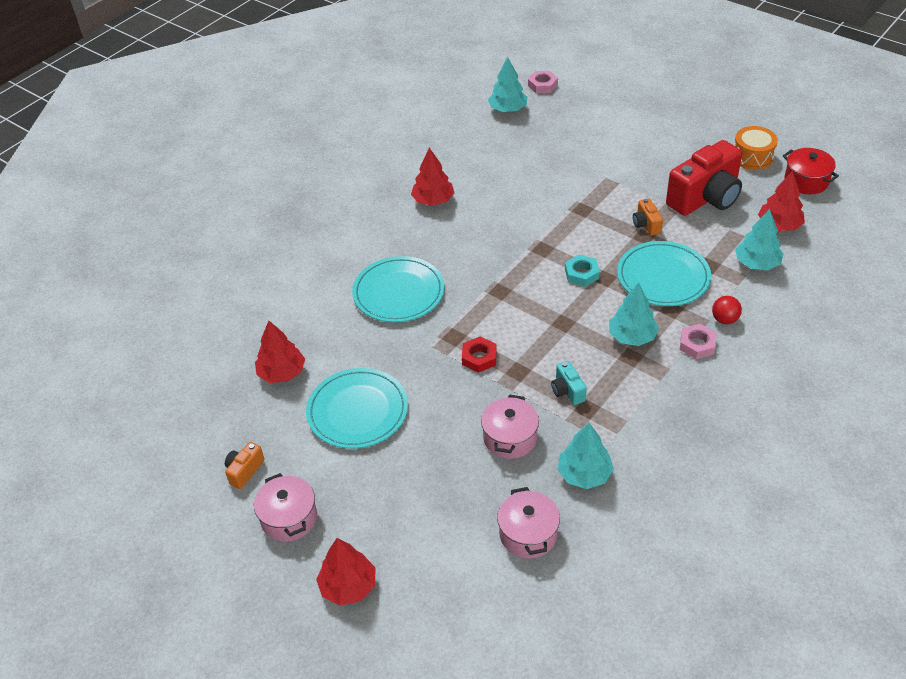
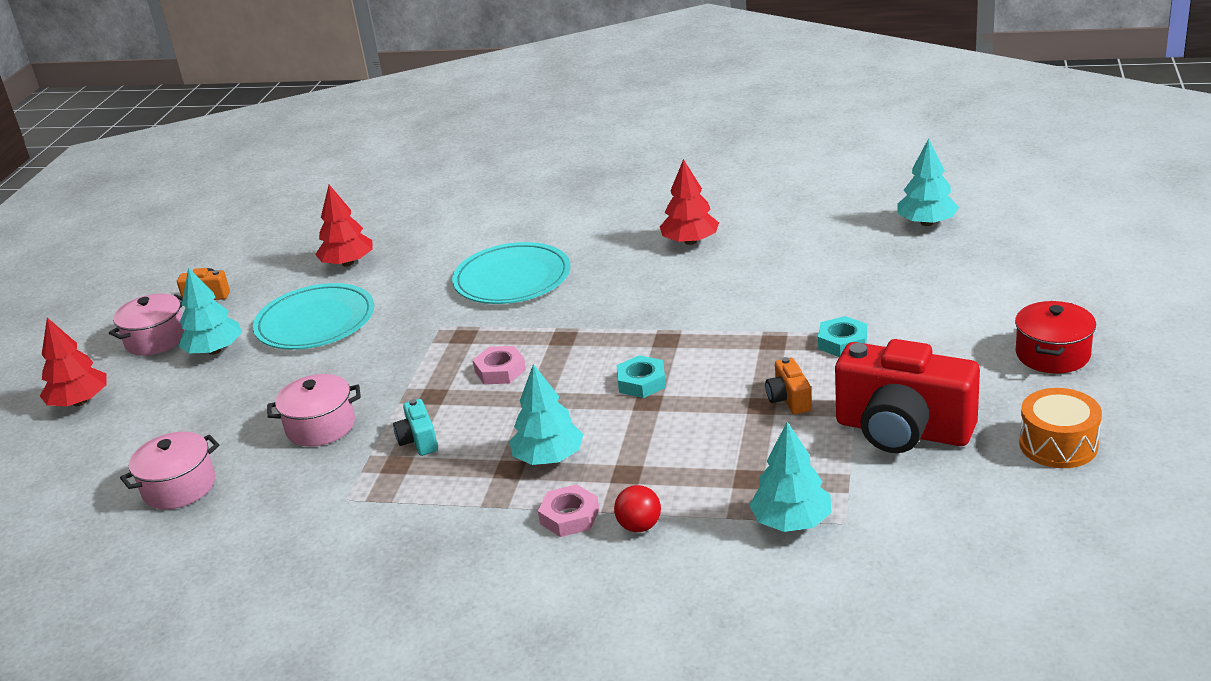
camera: 65 degrees right, 15 degrees down
(479, 358) = (439, 363): red nut -> none
(542, 85) = (1013, 226): pink nut -> pink nut (500, 371)
(567, 391) = (419, 441): turquoise camera -> turquoise camera turned 60 degrees counterclockwise
(584, 474) = (285, 497): turquoise tree -> turquoise tree (214, 351)
(606, 186) = (842, 342): none -> turquoise nut
(646, 225) = (789, 399): orange camera -> orange camera turned 60 degrees counterclockwise
(663, 277) = (688, 447): turquoise plate -> none
(779, 225) = (906, 519): red tree -> none
(806, 181) = (1056, 516): red pot -> red pot (1052, 354)

